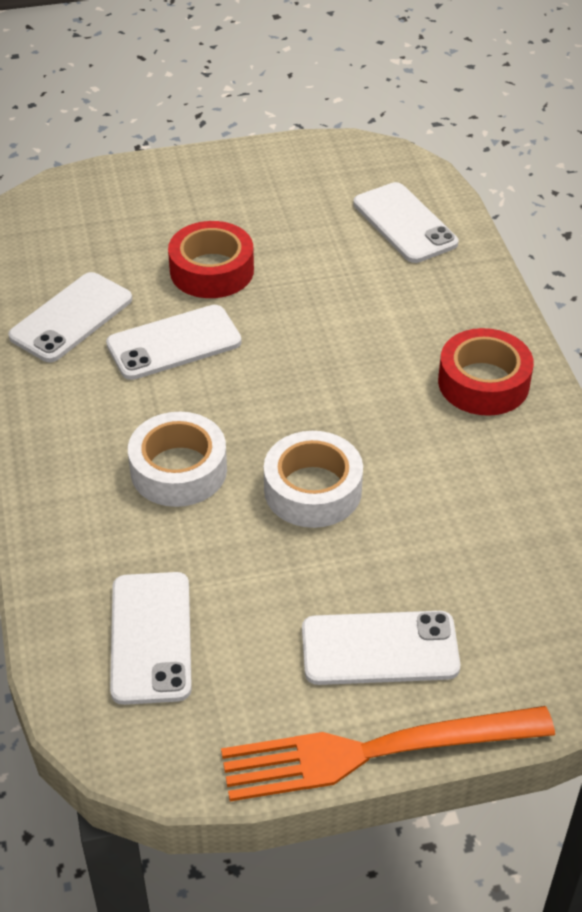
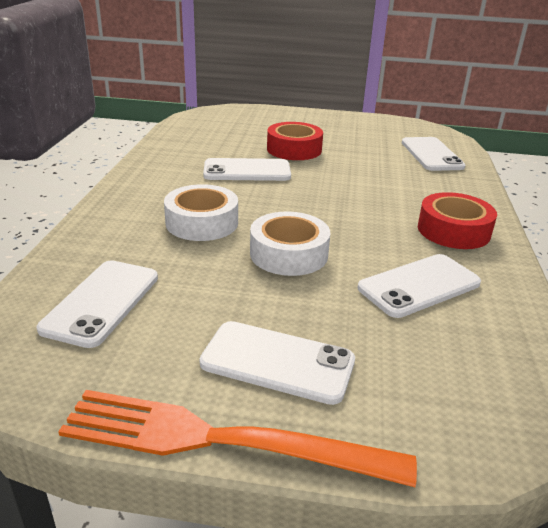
camera: 20 degrees right, 15 degrees down
(71, 318) = (194, 150): white phone -> white phone (419, 286)

